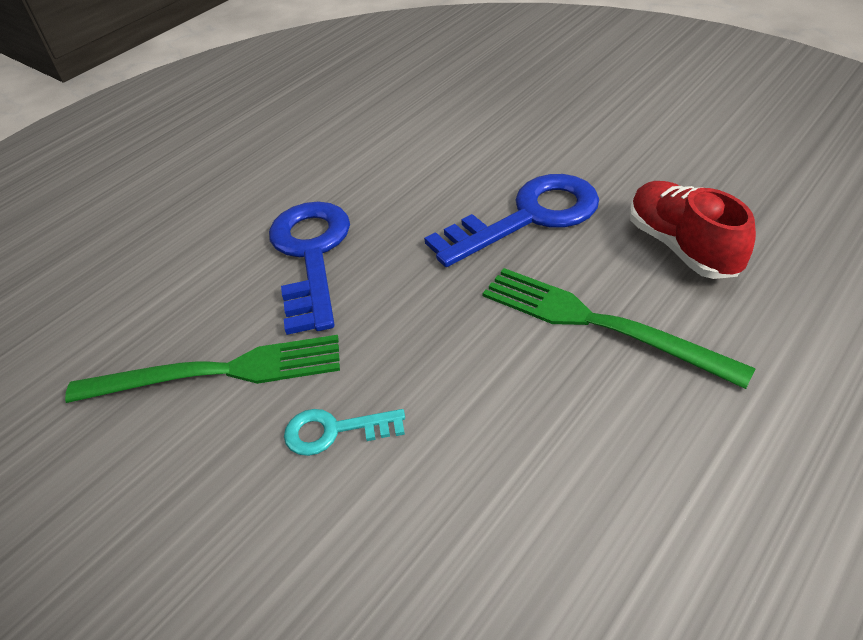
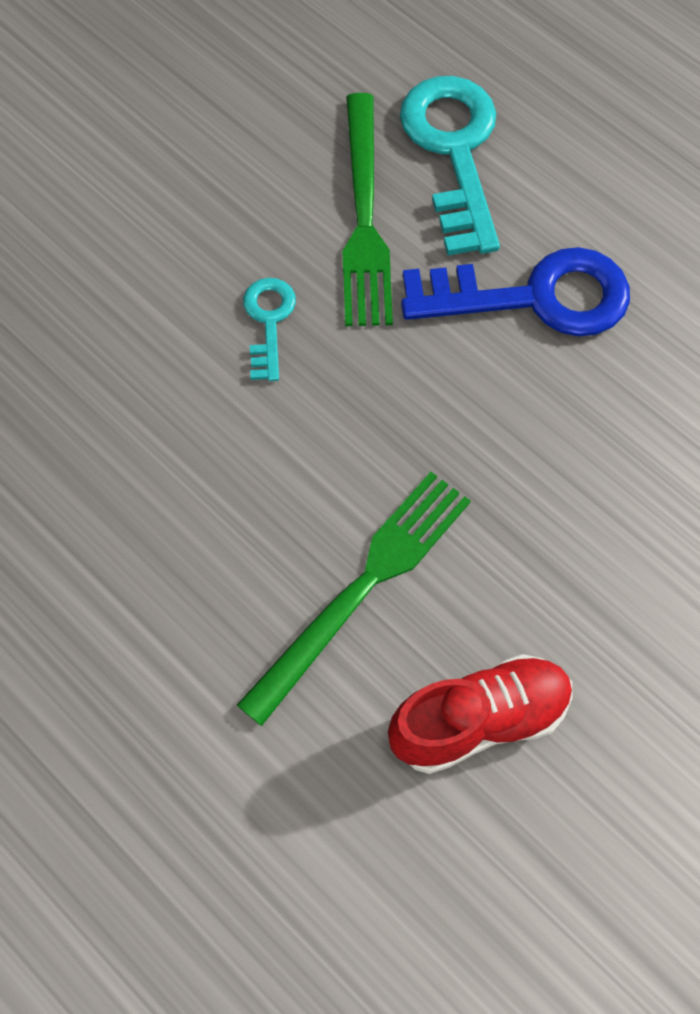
camera: 90 degrees right, 20 degrees up
(155, 318) = (454, 152): none -> turquoise key
(527, 218) = (568, 546): blue key -> none

